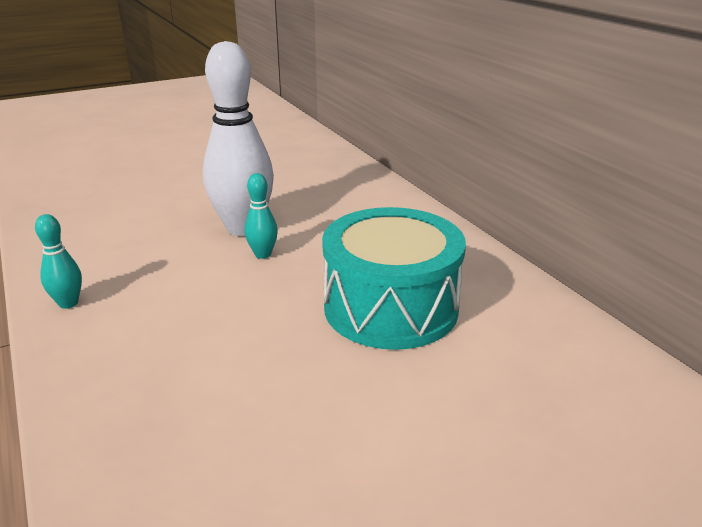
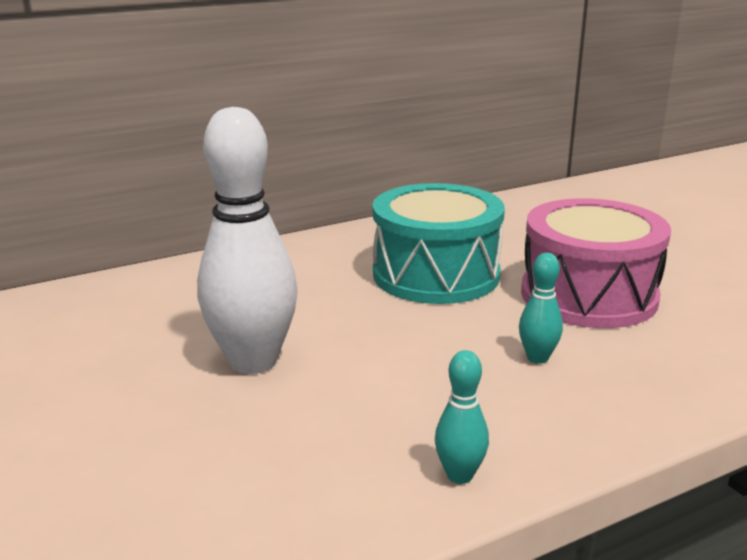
camera: 90 degrees left, 5 degrees down
(263, 254) = (330, 342): turquoise bowling pin -> turquoise bowling pin (537, 358)
(336, 414) = (588, 295): none -> pink drum

